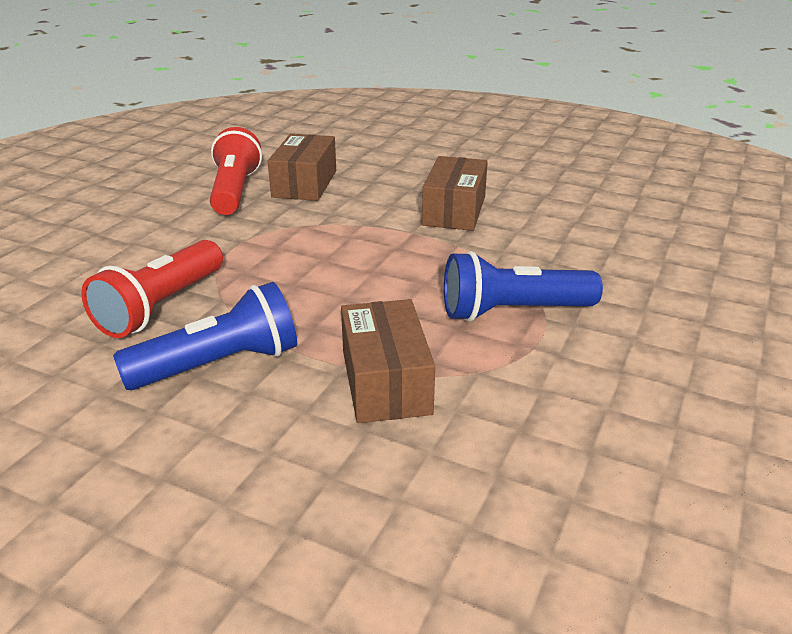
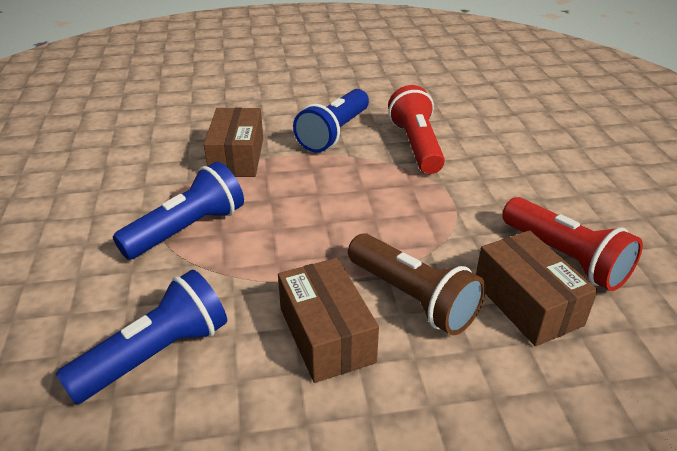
camera: 145 degrees right, 5 degrees up
(372, 207) = (413, 298): none -> brown flashlight
(386, 381) = (237, 157): brown box -> brown box turned 45 degrees clockwise
(584, 237) = (156, 354): none -> blue flashlight

